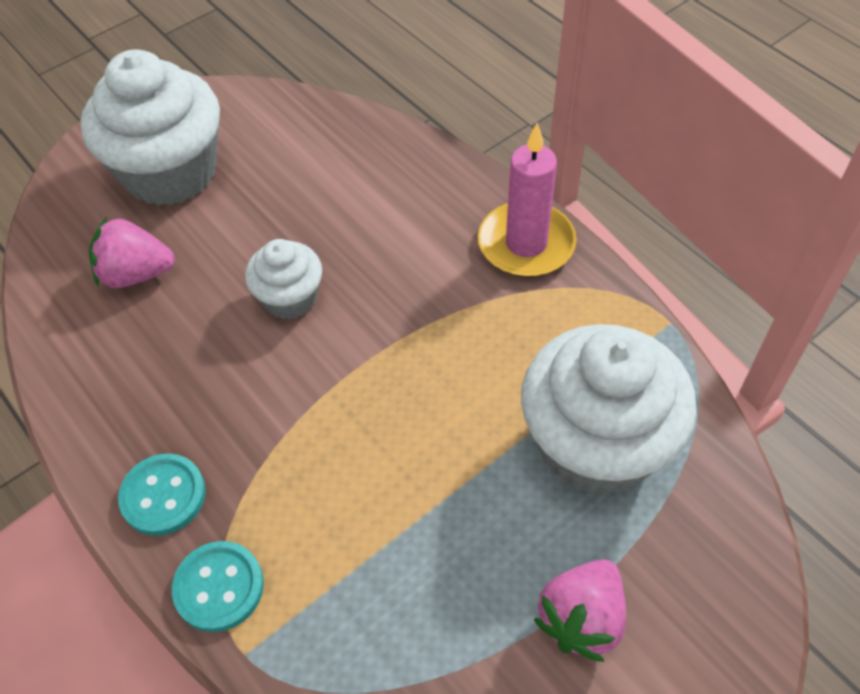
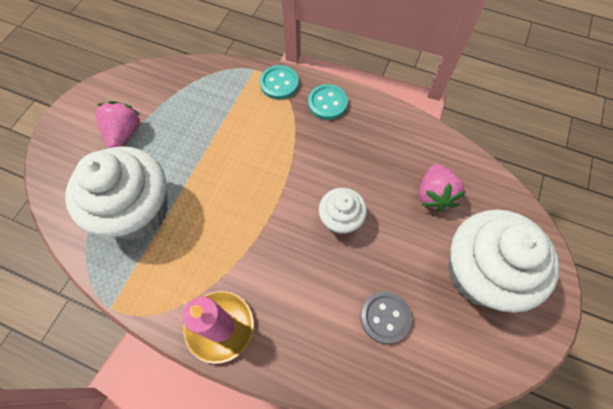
camera: 150 degrees right, 10 degrees up
(136, 274) = (434, 195): pink strawberry -> pink strawberry turned 120 degrees clockwise
(319, 177) = (385, 317): none -> grey button

